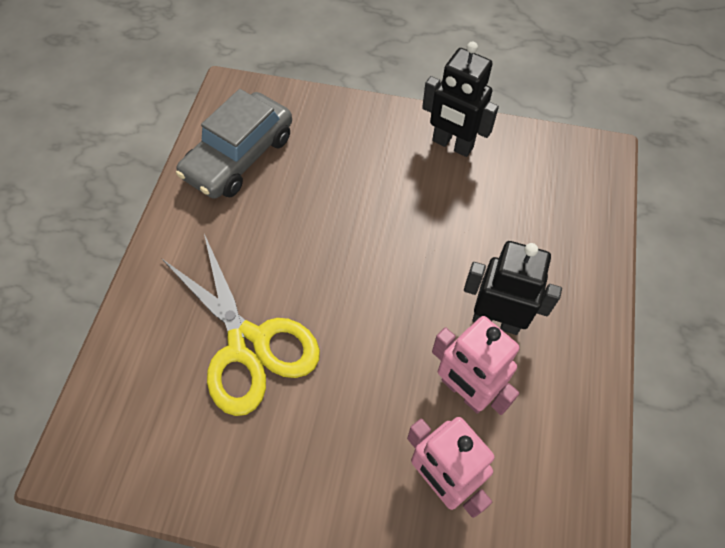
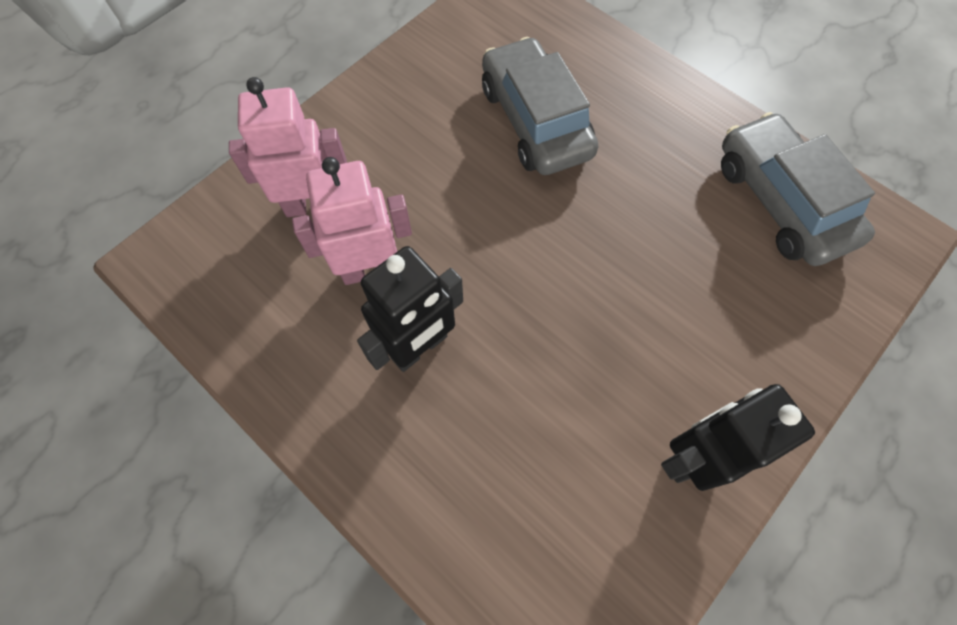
camera: 120 degrees right, 5 degrees up
(248, 344) = (535, 121): yellow scissors -> grey car

